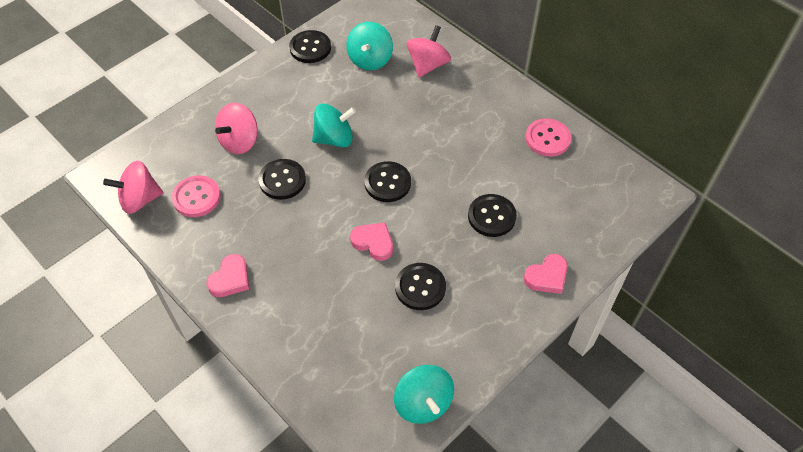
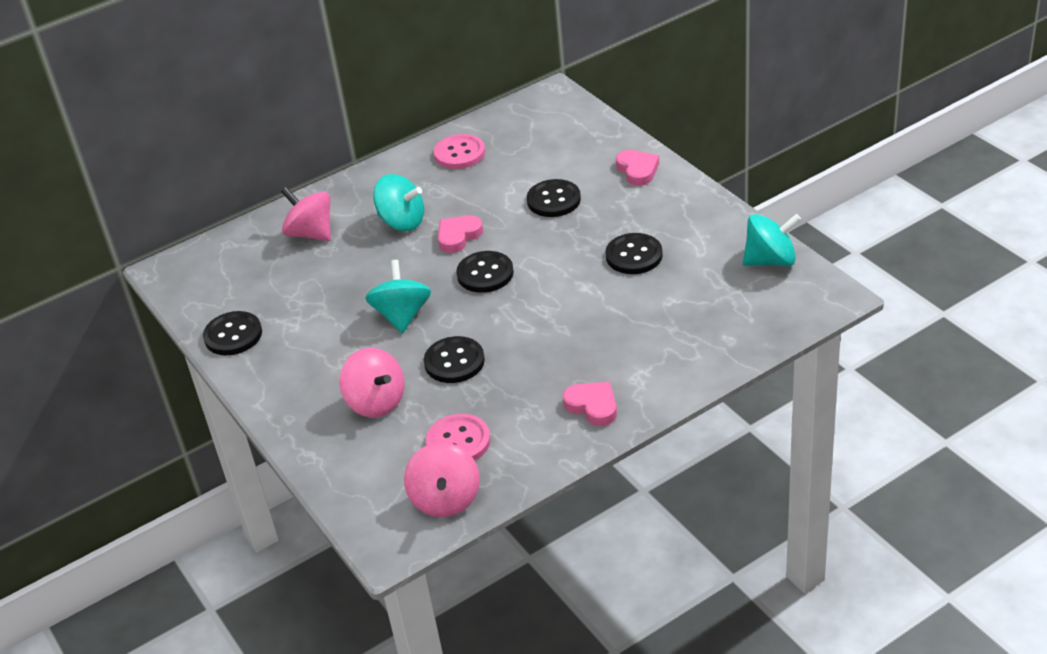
camera: 75 degrees left, 15 degrees down
(370, 59) = (279, 281): turquoise spinning top -> turquoise spinning top (402, 222)
(373, 243) = (567, 288): pink heart -> pink heart (458, 236)

